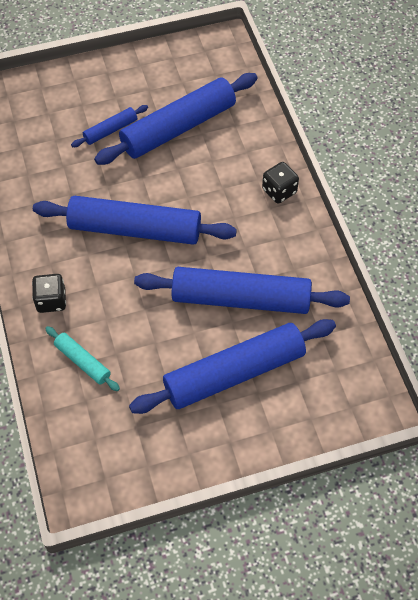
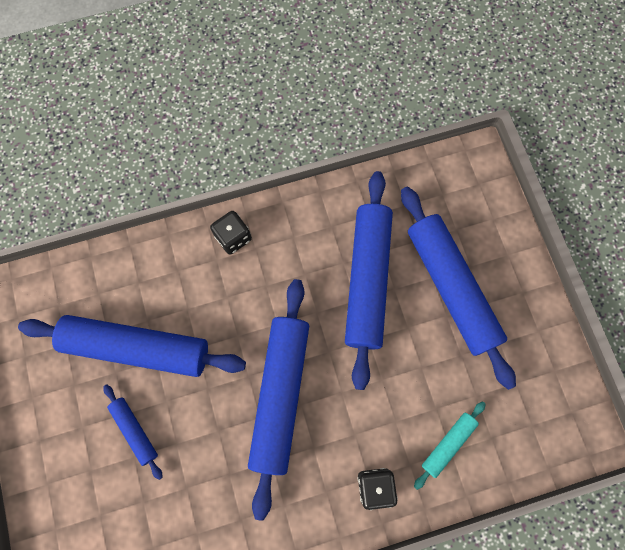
camera: 90 degrees left, 15 degrees up
(178, 127) = (137, 347): blue rolling pin -> blue rolling pin turned 45 degrees counterclockwise

